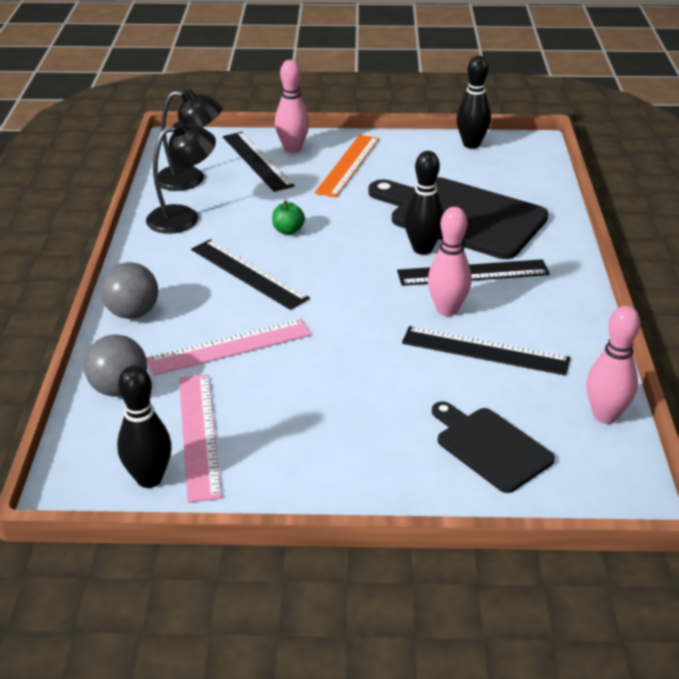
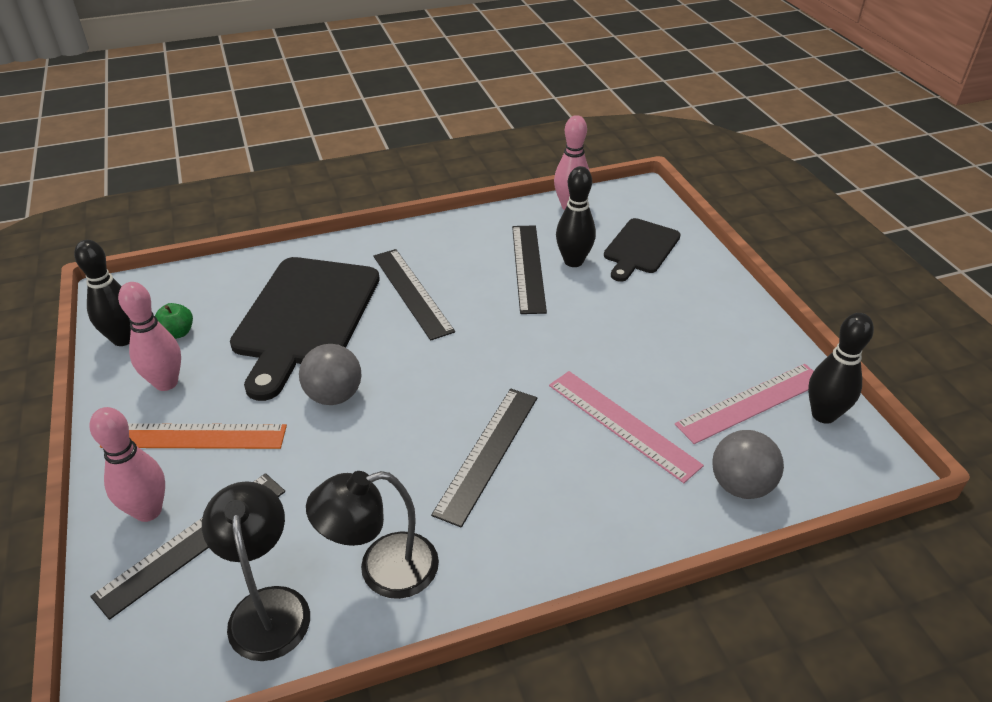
camera: 110 degrees left, 5 degrees up
(133, 313) = (617, 530): grey ball -> grey ball (334, 395)
(183, 217) = (382, 570): black lamp -> black lamp turned 60 degrees counterclockwise
(288, 230) = (381, 447): green apple -> green apple (177, 333)
(422, 249) = (381, 332): black bowling pin -> black bowling pin (573, 261)
(447, 310) = (480, 297): pink bowling pin -> pink bowling pin (166, 383)

